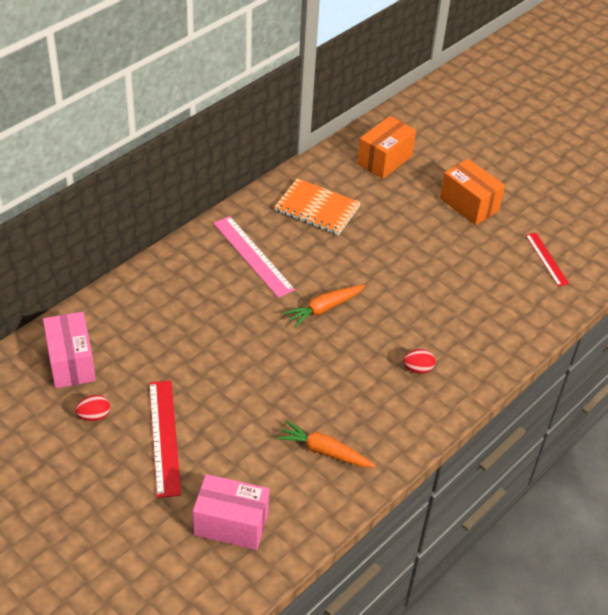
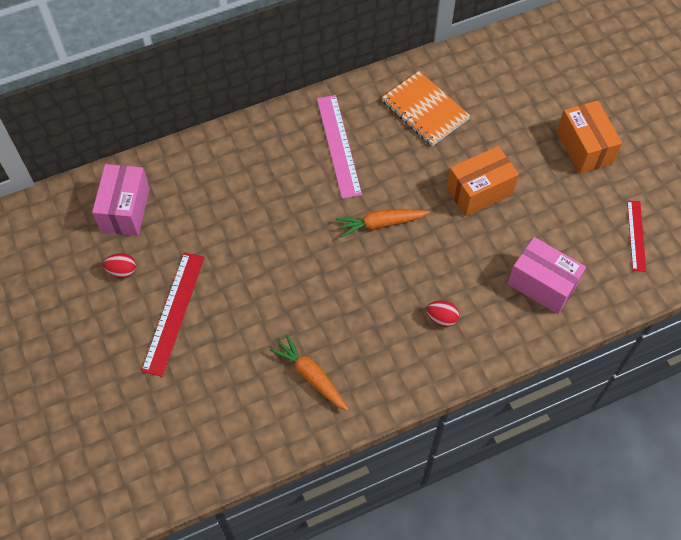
camera: 25 degrees right, 15 degrees up
(231, 524) = (194, 421): pink box -> pink box (542, 284)
(384, 160) = (520, 72): orange box -> orange box (479, 191)

